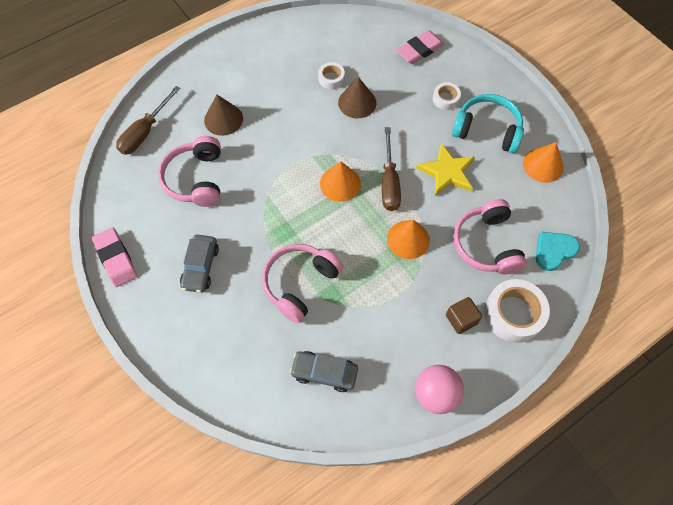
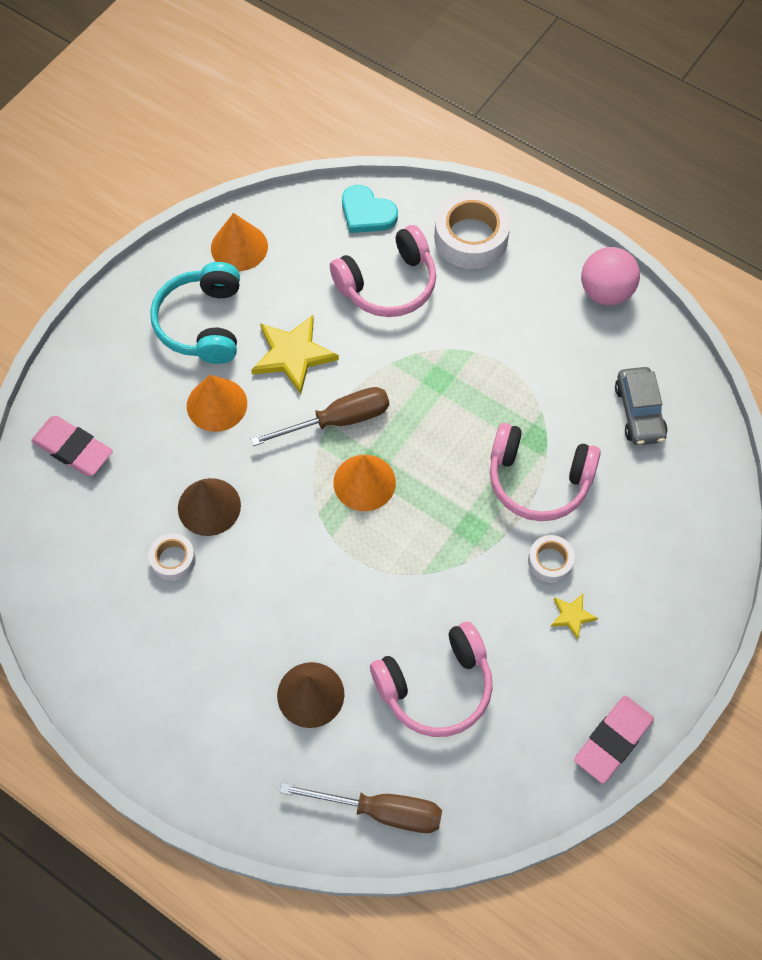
camera: 110 degrees left, 0 degrees up
(200, 267) = (572, 615): grey car -> yellow star
(408, 239) = (418, 373): orange cone -> orange cone (217, 404)
(445, 99) = (162, 388): white tape -> white tape (550, 561)
(461, 319) = (502, 288): brown cube -> none

